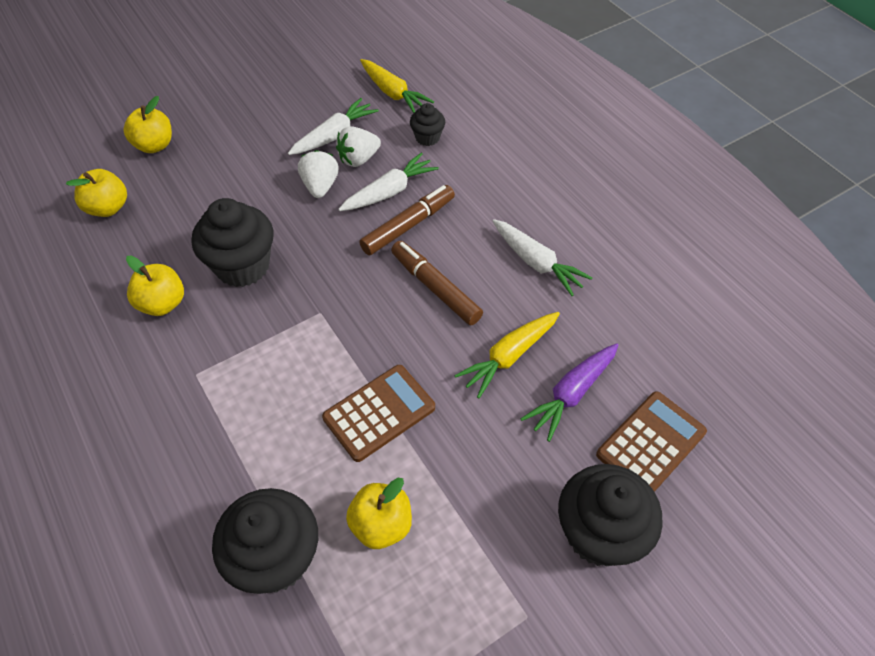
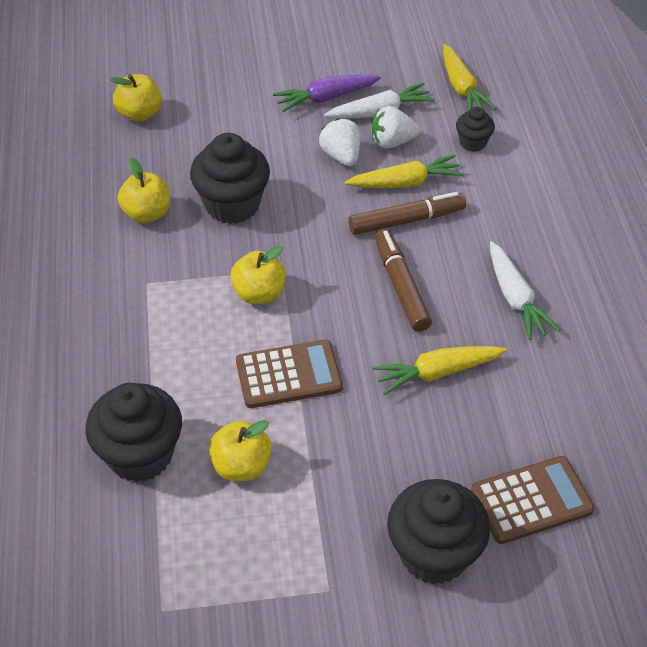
camera: 25 degrees right, 5 degrees down
(154, 145) = (207, 69): yellow apple -> yellow apple (259, 293)
(320, 186) = (341, 156): white strawberry -> white strawberry turned 45 degrees counterclockwise
(389, 192) = (405, 183): white carrot -> yellow carrot
(571, 394) = (479, 428): purple carrot -> purple carrot (326, 98)

